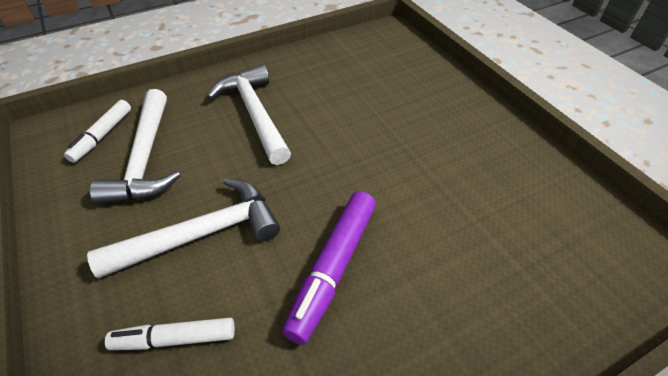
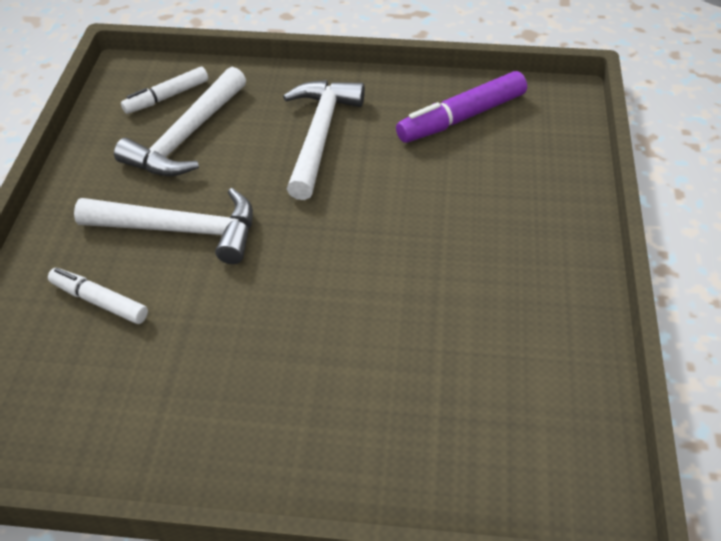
camera: 35 degrees right, 0 degrees up
(333, 268) = (262, 317): purple marker -> purple marker (461, 117)

